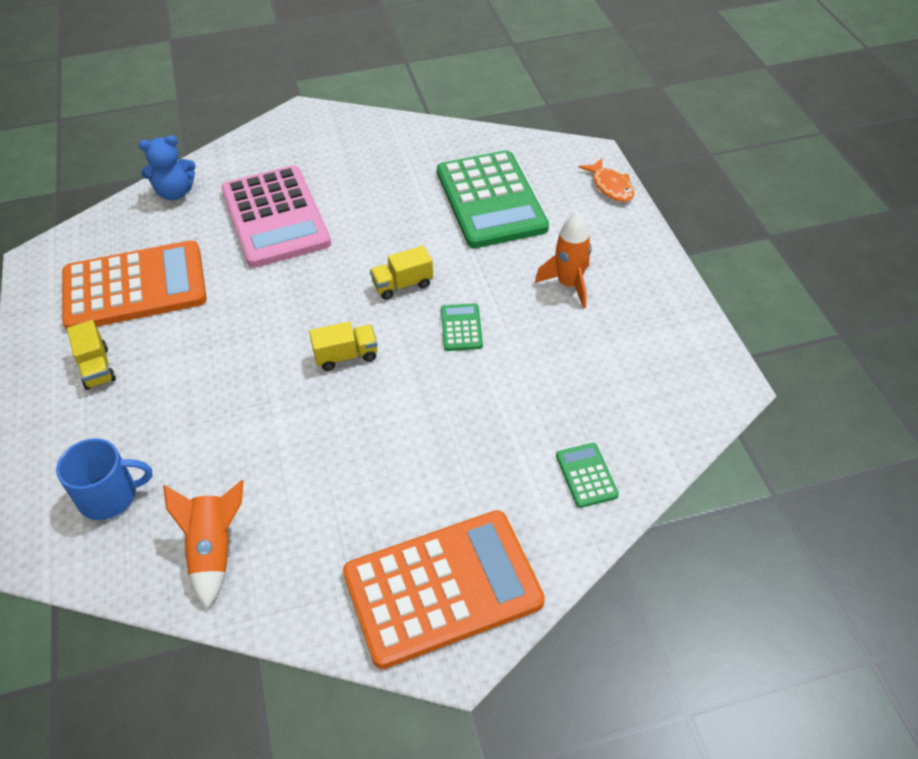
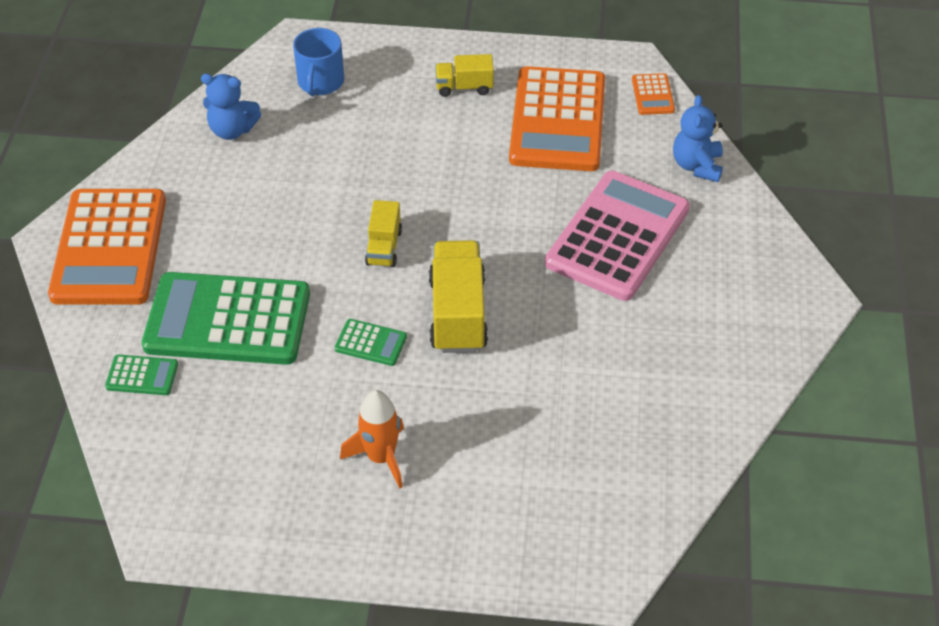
camera: 110 degrees right, 0 degrees up
(85, 236) = (652, 95): none -> orange calculator
(214, 550) = (232, 130): orange rocket -> blue teddy bear
(275, 217) = (618, 236): pink calculator -> pink calculator turned 120 degrees clockwise
(402, 285) = (457, 314): yellow truck -> yellow truck, size x1.76
(490, 200) = (560, 435): green calculator -> green calculator (228, 320)
(610, 186) = (530, 574): orange fish -> none

